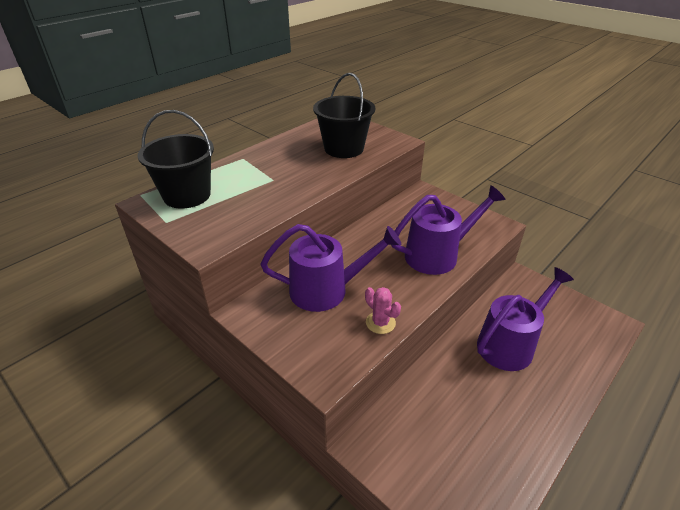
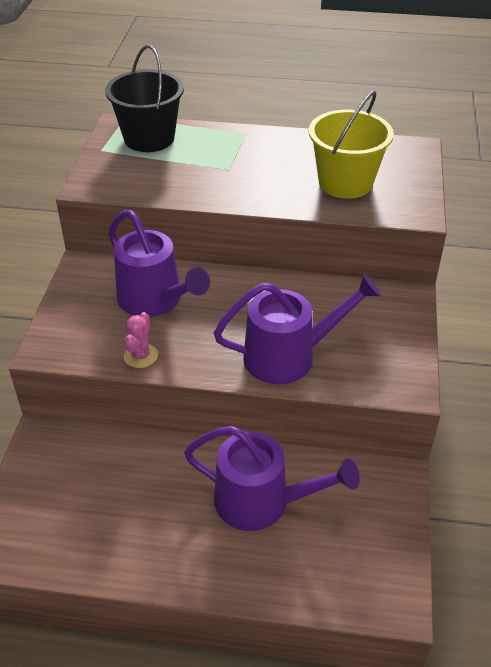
camera: 55 degrees right, 5 degrees up
(344, 148) = (345, 183): black bucket -> yellow bucket
(438, 255) = (290, 356): purple watering can -> purple watering can turned 45 degrees counterclockwise

